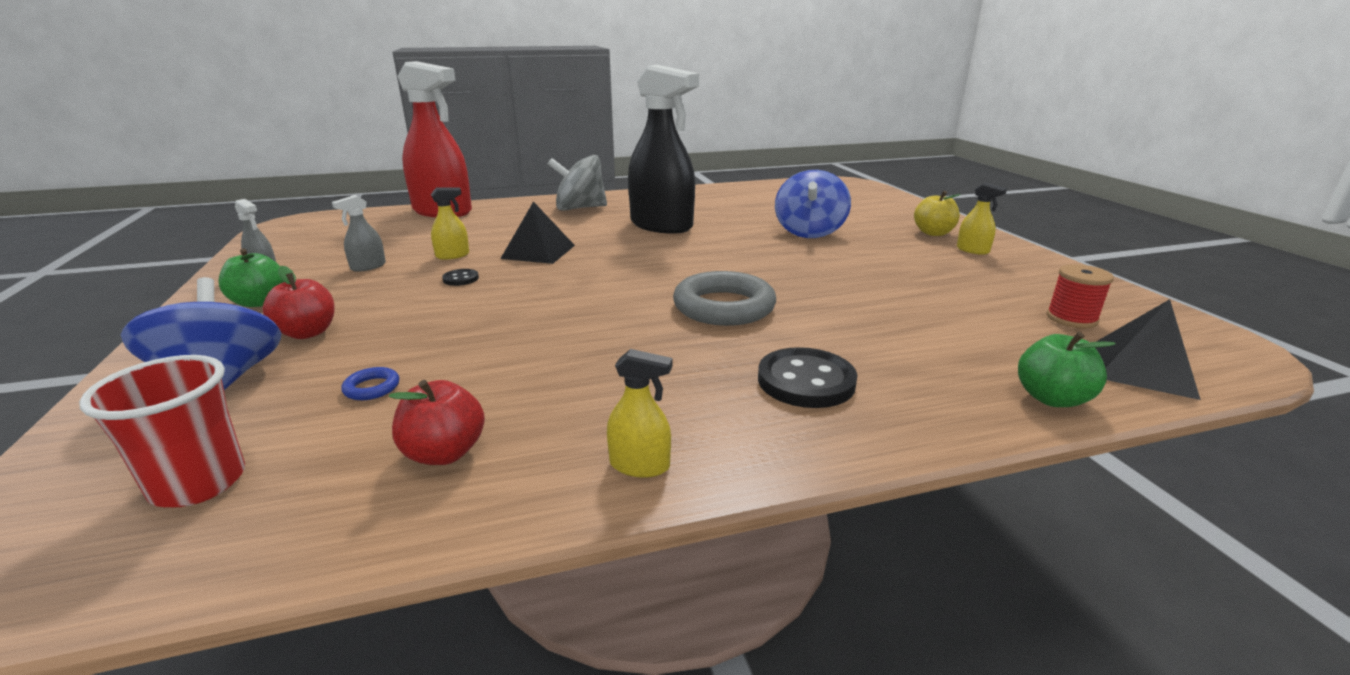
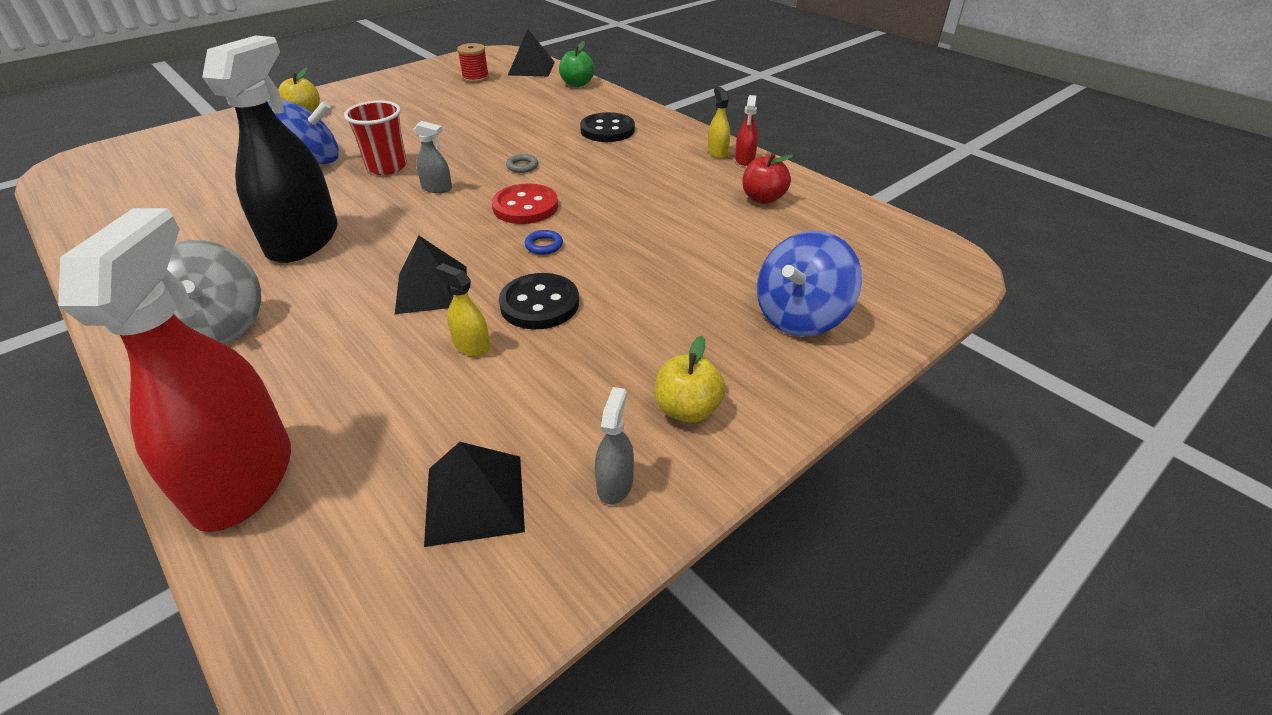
camera: 115 degrees left, 15 degrees up
(199, 483) = (860, 252): red cup -> red cup (387, 167)
(259, 302) = (687, 409): green apple -> yellow apple
(308, 333) = (709, 327): red apple -> none
(333, 244) = (474, 499): none -> black pyramid
(368, 266) = (543, 394): grey spray bottle -> grey spray bottle (437, 188)
(372, 388) = (741, 249): blue ring -> blue ring (544, 245)
(461, 279) = (539, 304): black button -> black button, size x2.02
(584, 488) = (744, 159): none -> red spray bottle
(625, 295) = (525, 207): none -> red button
(724, 307) = (522, 166): grey ring -> grey ring, size x0.41
(972, 250) = (351, 100): yellow spray bottle -> none

